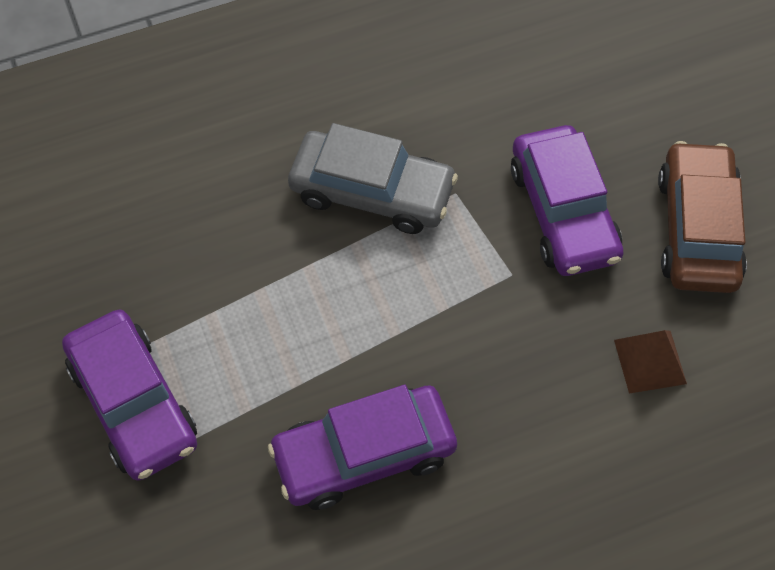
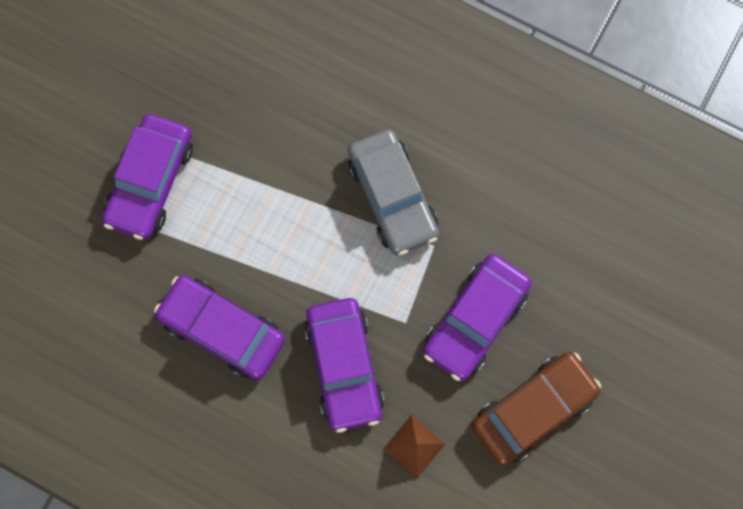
camera: 50 degrees right, 15 degrees up
(509, 364) = (344, 366): none -> purple car

